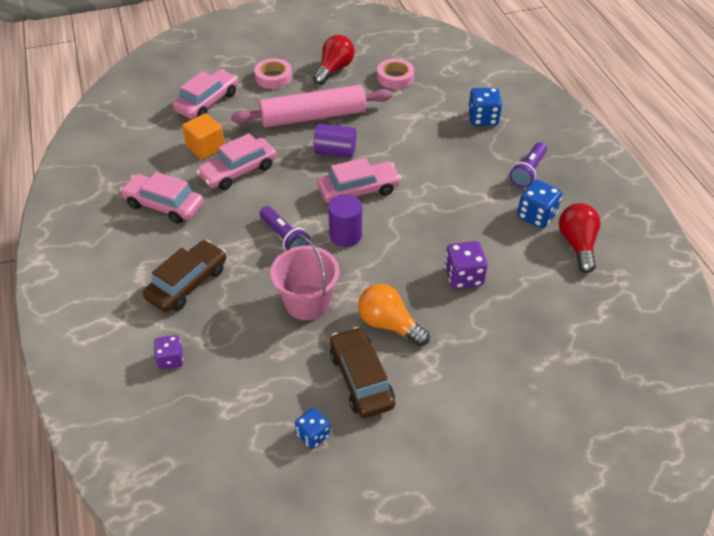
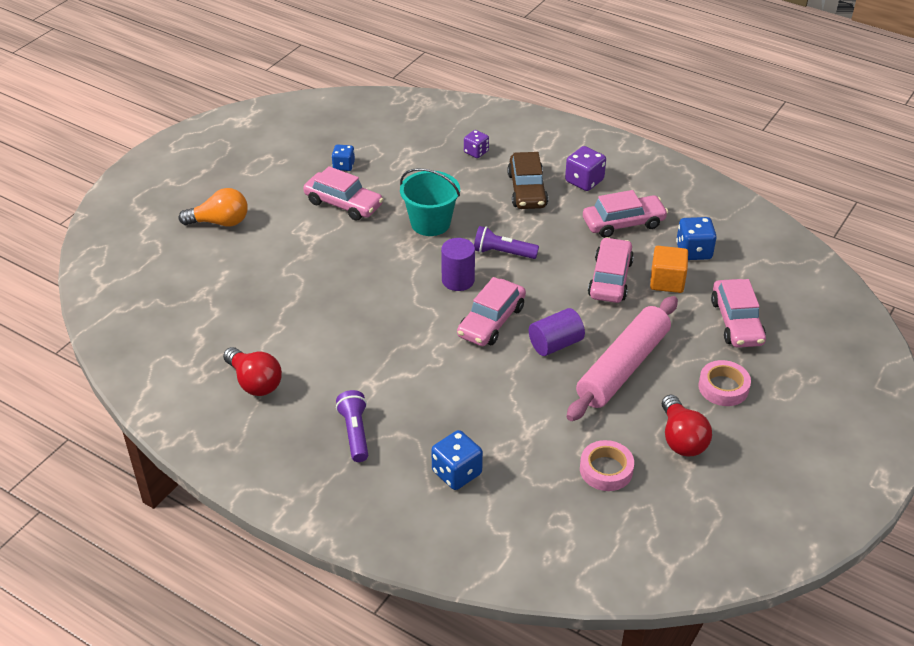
camera: 140 degrees right, 5 degrees down
(307, 302) = (430, 223): pink bucket -> turquoise bucket
(361, 379) = (343, 204): brown car -> pink car
(389, 324) = (357, 241): orange light bulb -> orange light bulb (220, 222)
(463, 276) = (332, 302): purple dice -> purple dice (584, 181)
(536, 216) = (311, 389): blue dice -> blue dice (693, 251)

